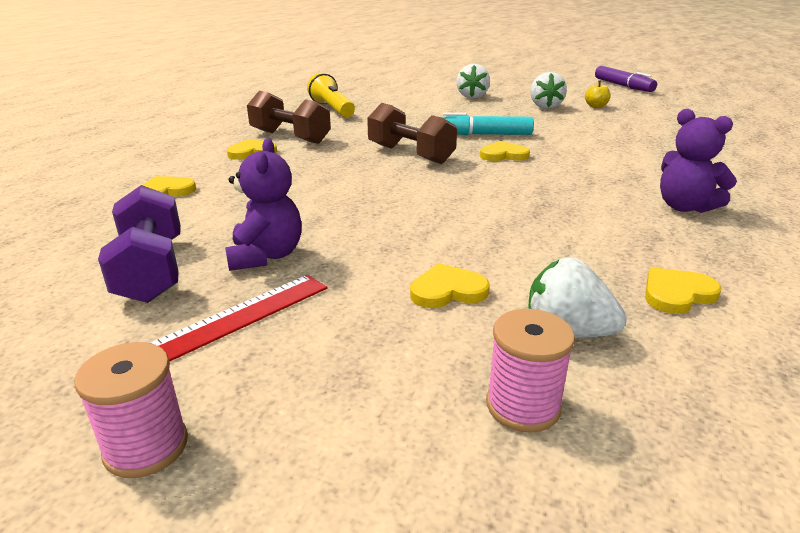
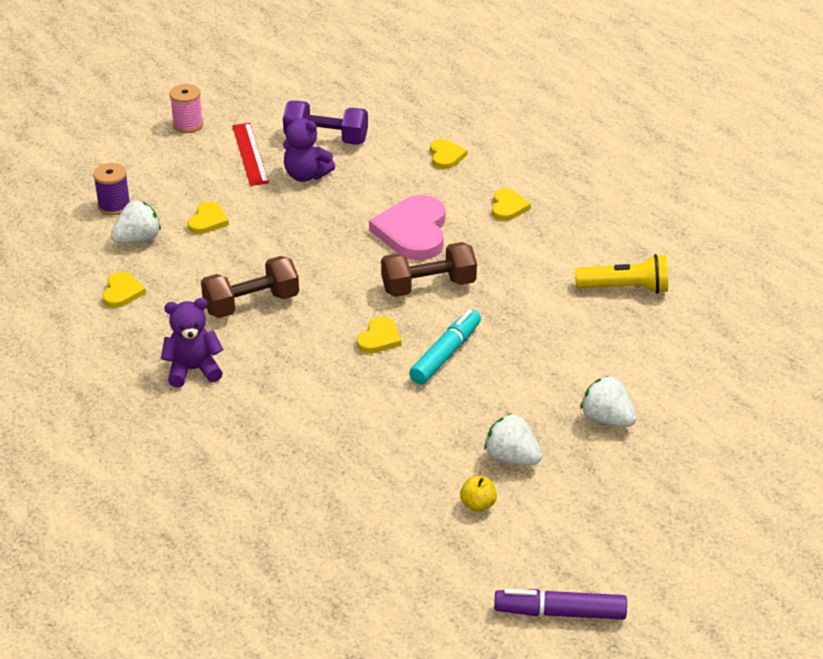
camera: 120 degrees right, 10 degrees up
(290, 137) = (538, 236): brown dumbbell -> brown dumbbell (251, 304)
(332, 176) = (413, 231): none -> pink heart
(523, 406) = (114, 206): pink spool -> purple spool

